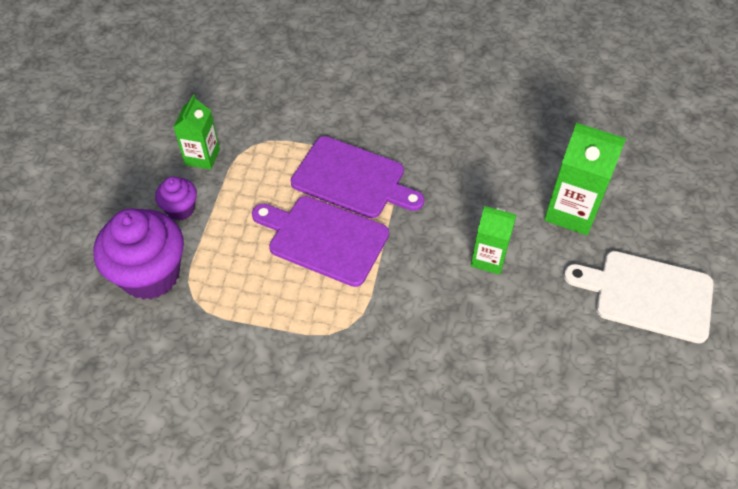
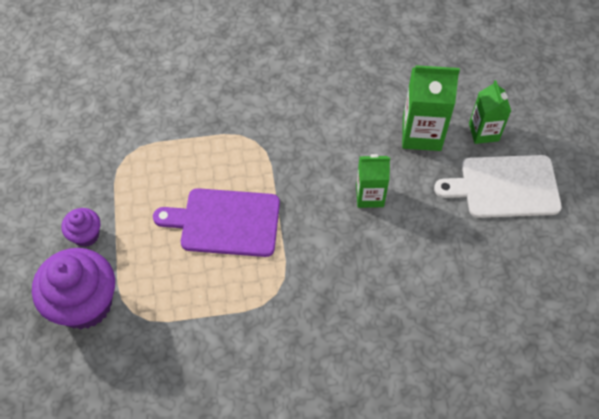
camera: 20 degrees left, 5 degrees up
(202, 157) = (85, 180): green carton -> green carton (483, 132)
(353, 179) = (229, 160): purple cutting board -> none

